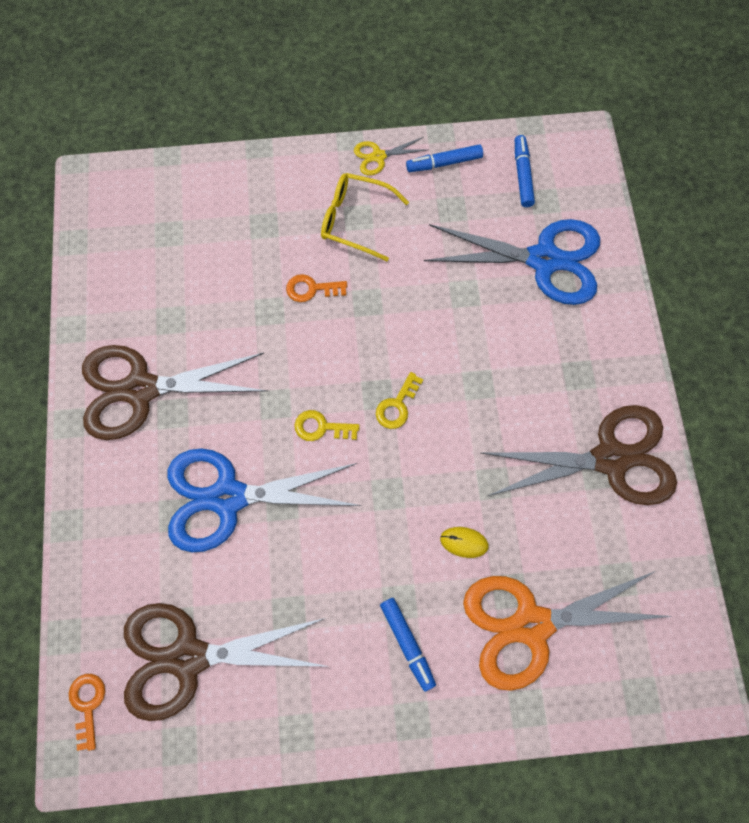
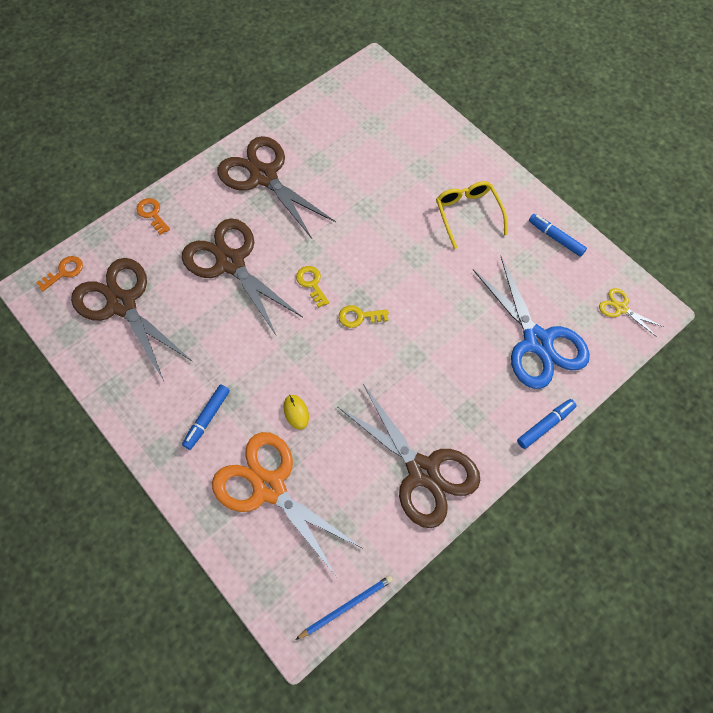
camera: 55 degrees right, 5 degrees down
(228, 497) = (230, 263): blue scissors -> brown scissors
(311, 289) = (399, 220): orange key -> orange key (152, 214)
(378, 156) = (525, 198): yellow scissors -> yellow scissors (621, 308)
(522, 175) = (591, 290): blue marker -> blue marker (545, 425)
(704, 626) = (346, 606): none -> blue pencil

